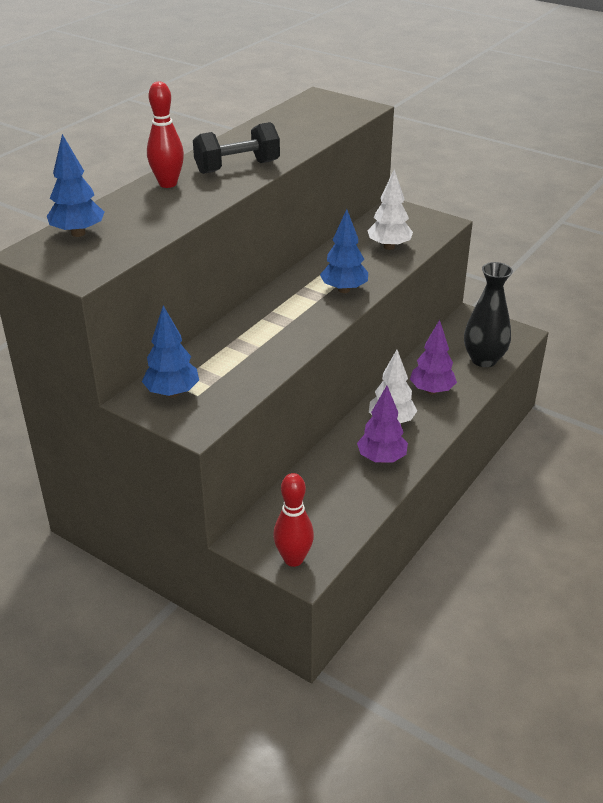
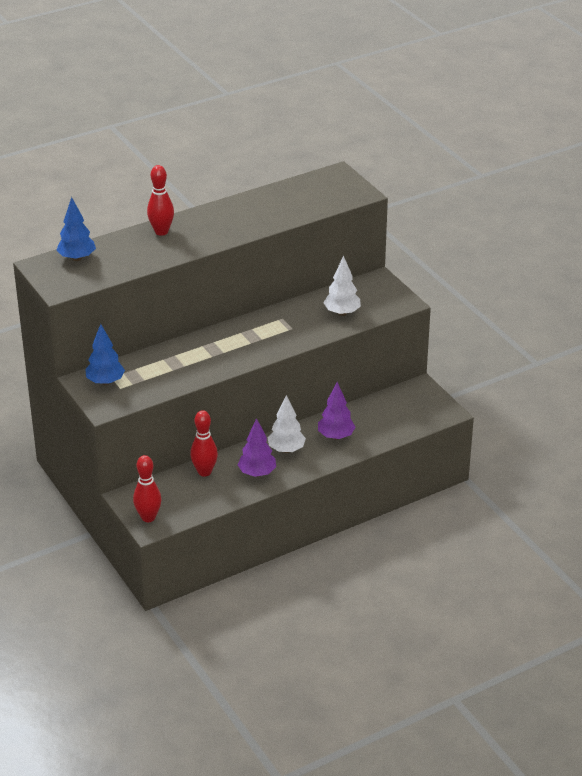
camera: 25 degrees right, 0 degrees up
(237, 167) = (219, 229): black dumbbell -> none
(319, 476) = (204, 472): none -> red bowling pin
(344, 290) = (277, 339): blue tree -> none
(484, 359) = (398, 424): black vase -> none

